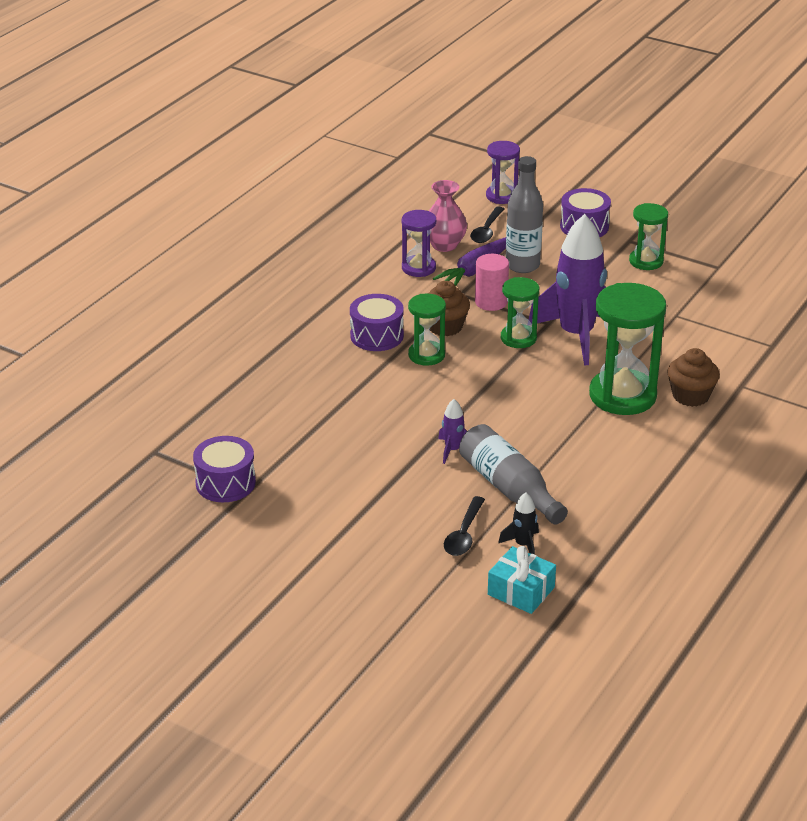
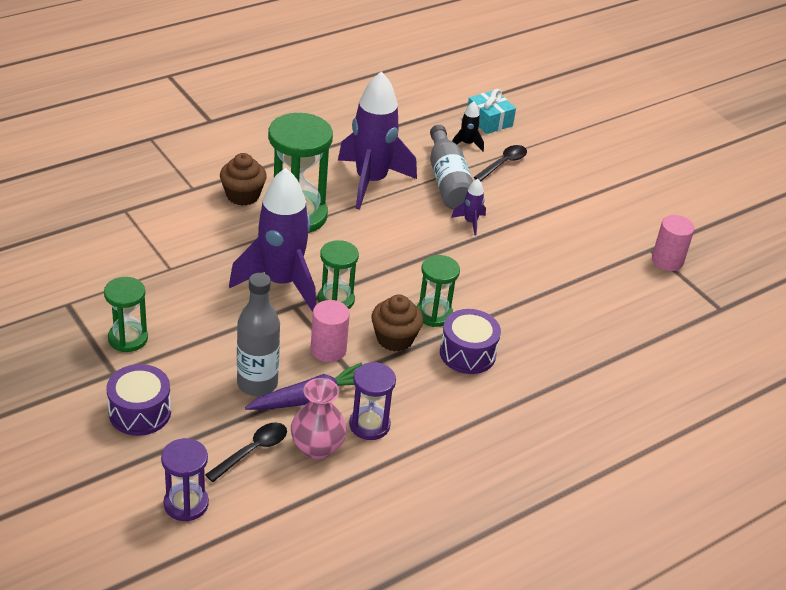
camera: 160 degrees left, 5 degrees up
(225, 483) = (667, 261): purple drum -> pink cylinder
(586, 456) = (371, 181): none -> purple rocket

